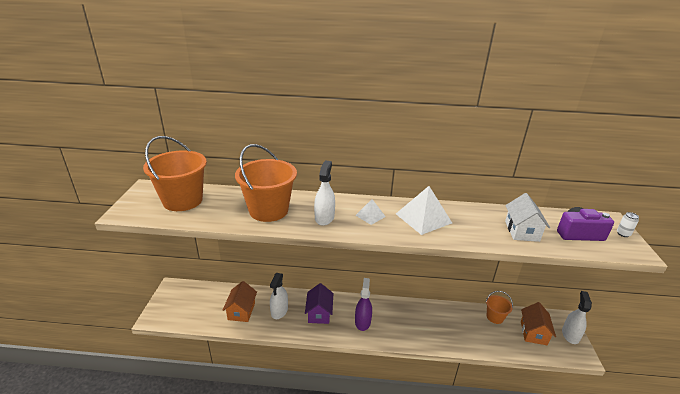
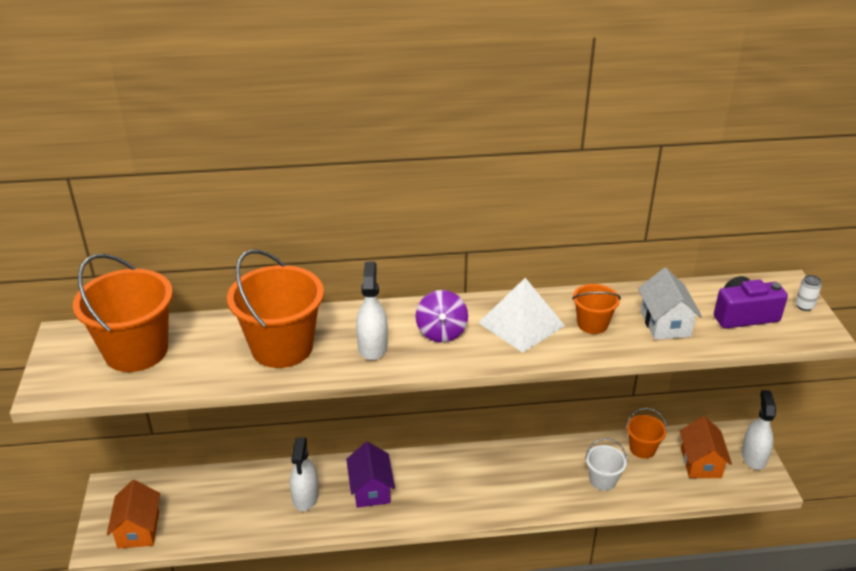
camera: 10 degrees left, 5 degrees up
(241, 311) = (243, 508): orange house -> orange house (138, 529)
(362, 322) = (442, 491): purple spray bottle -> none
(370, 216) = (441, 332): white pyramid -> purple spinning top
(466, 332) = (602, 480): none -> white bucket
(471, 224) = (592, 324): none -> orange bucket

